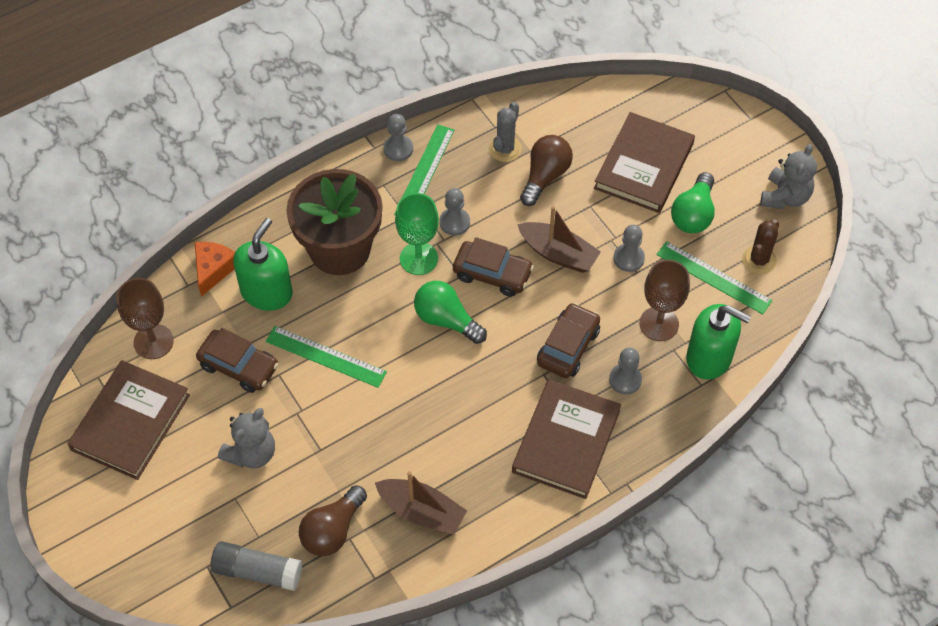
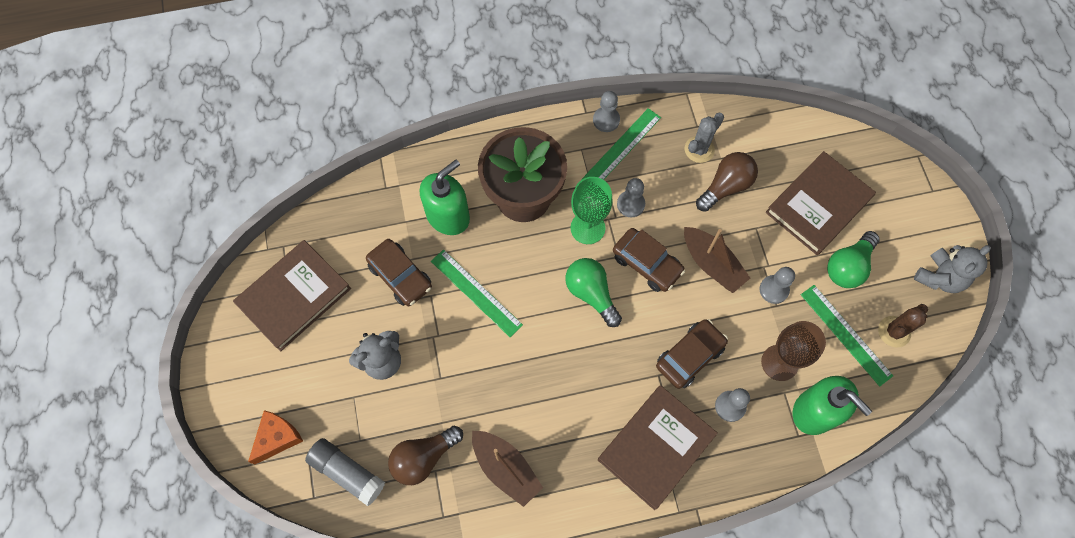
camera: 20 degrees right, 10 degrees up
(153, 341) = (339, 230): brown goblet -> none
(213, 269) = (412, 180): orange cheese -> orange cheese (277, 437)

